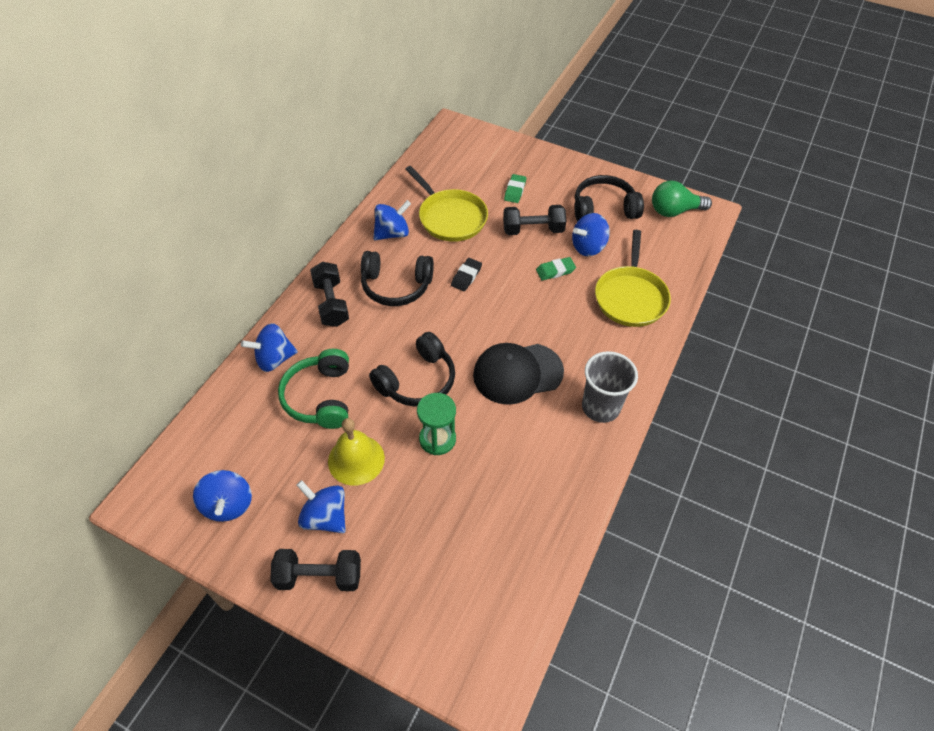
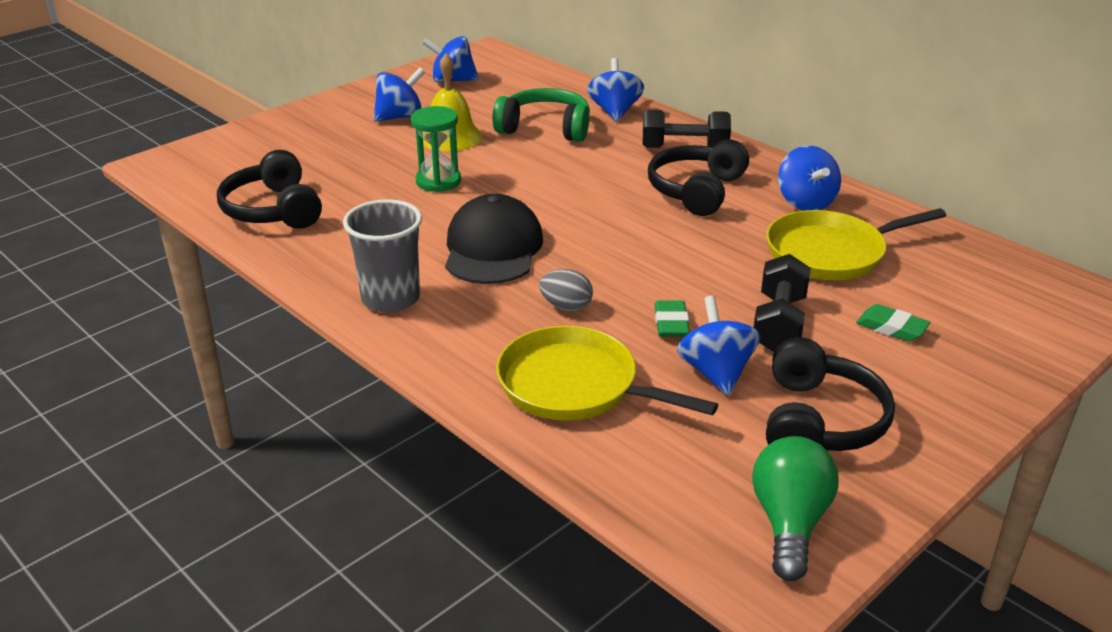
camera: 110 degrees right, 20 degrees down
(319, 576) = (344, 109): black dumbbell -> none
(417, 380) = (529, 182): black headphones -> black headphones (273, 210)
(466, 276) = (692, 243): black eraser -> none
(563, 318) = (566, 307): none -> grey egg

